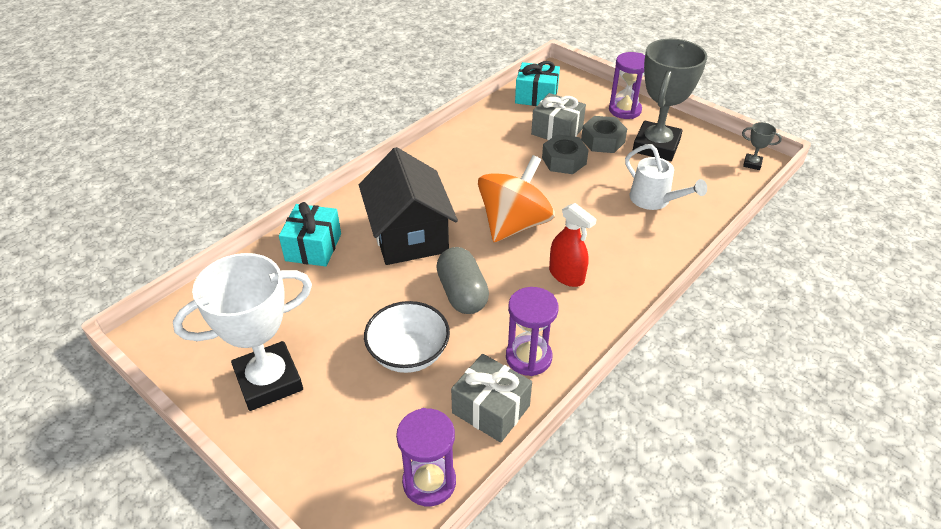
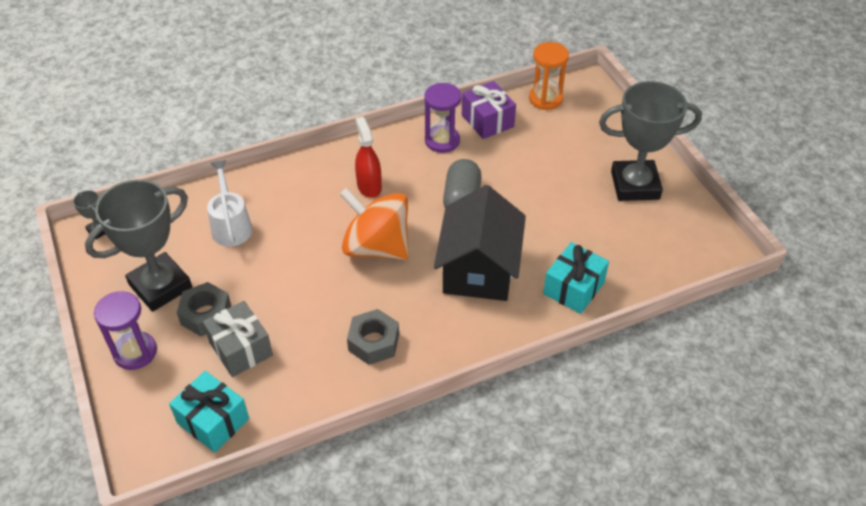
camera: 155 degrees left, 5 degrees up
(269, 381) = (635, 185): white trophy -> grey trophy
(408, 354) = (526, 170): white bowl -> none
(429, 482) = (545, 99): purple hourglass -> orange hourglass
(491, 409) = (487, 121): grey gift -> purple gift
(514, 224) = (376, 247): orange spinning top -> orange spinning top turned 60 degrees clockwise
(564, 161) = (270, 303): grey nut -> grey nut (373, 342)

